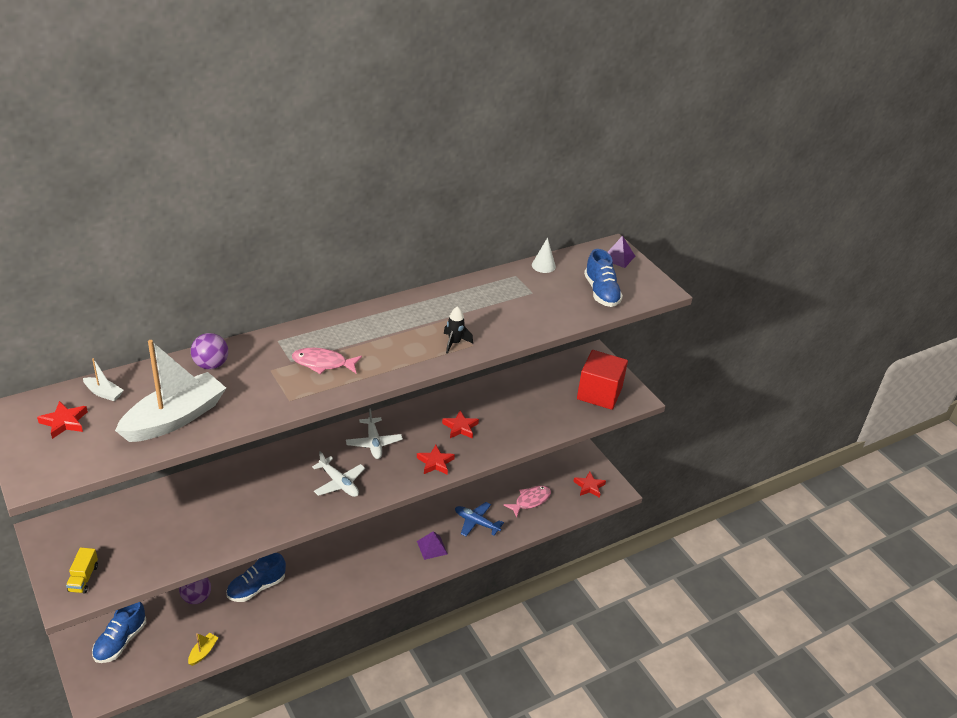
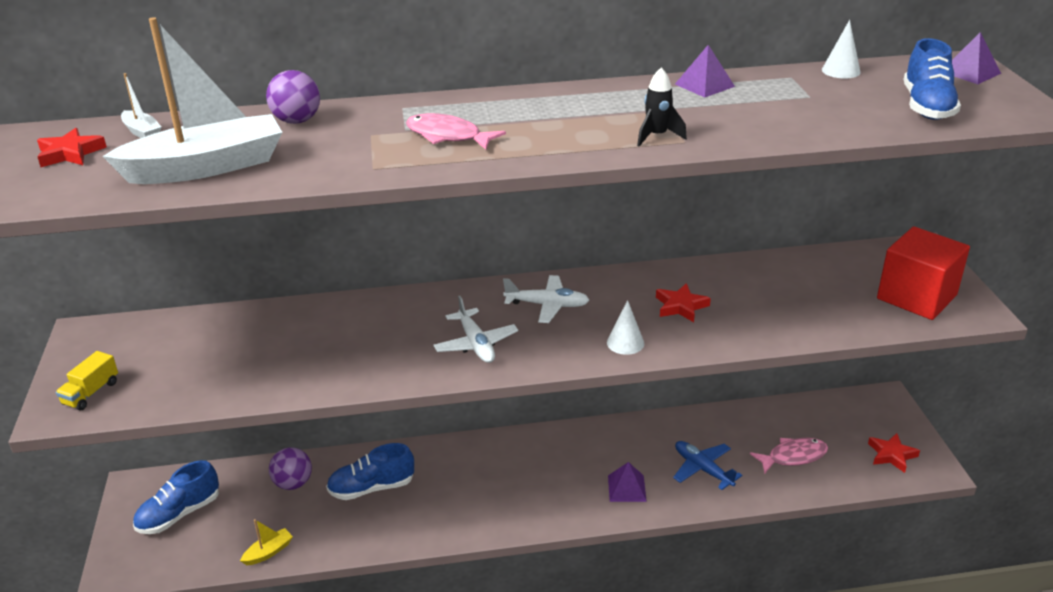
camera: 25 degrees right, 5 degrees down
(374, 443) = (547, 305): white plane -> white plane turned 90 degrees counterclockwise
(435, 462) = (625, 343): red star -> white cone
(465, 291) = (704, 85): none -> purple pyramid

